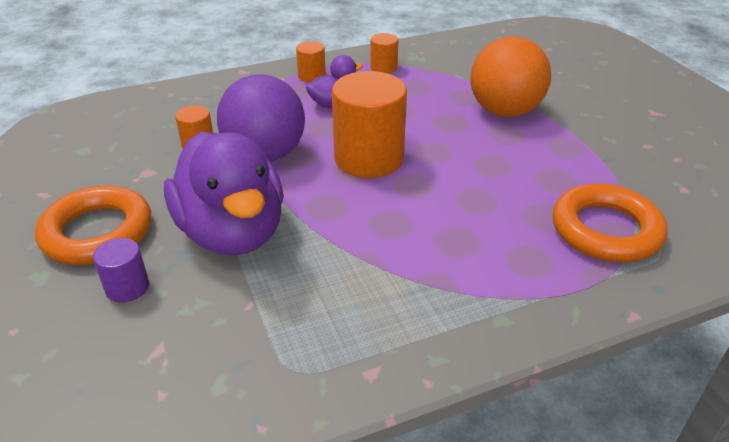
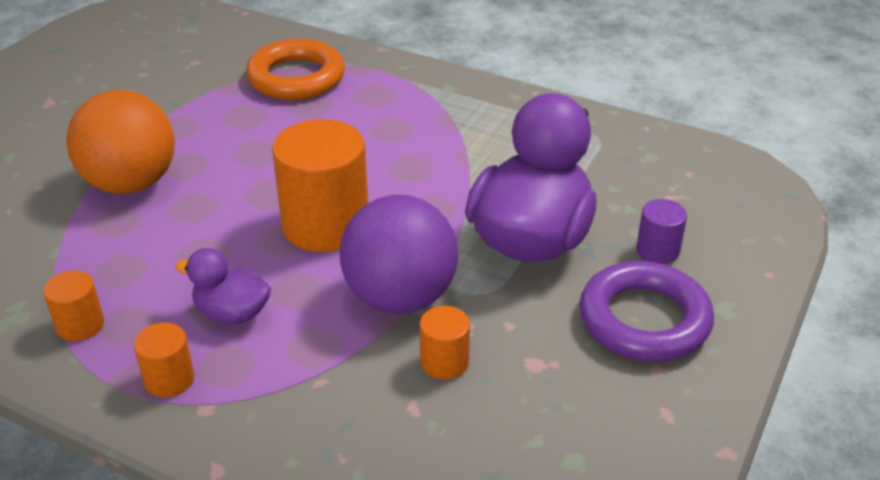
camera: 130 degrees left, 0 degrees up
(97, 232) = (644, 320): orange ring -> purple ring

